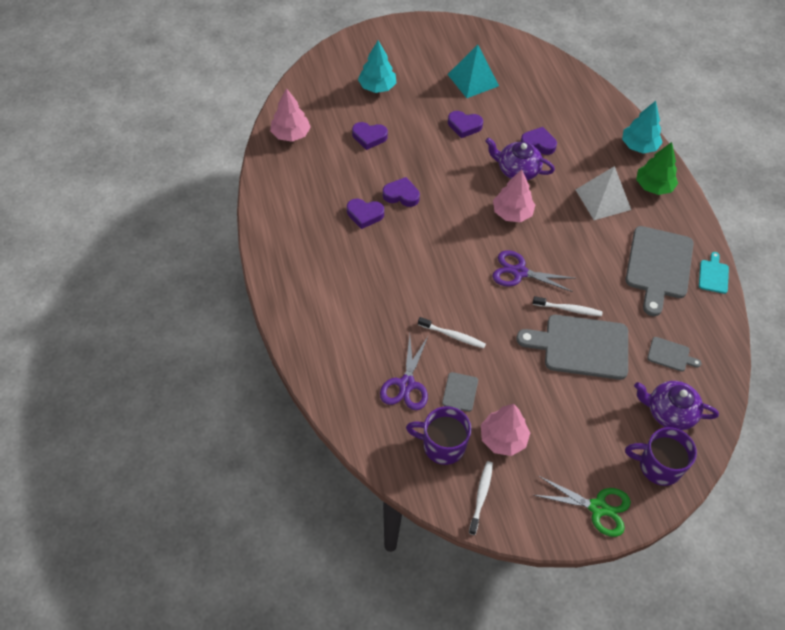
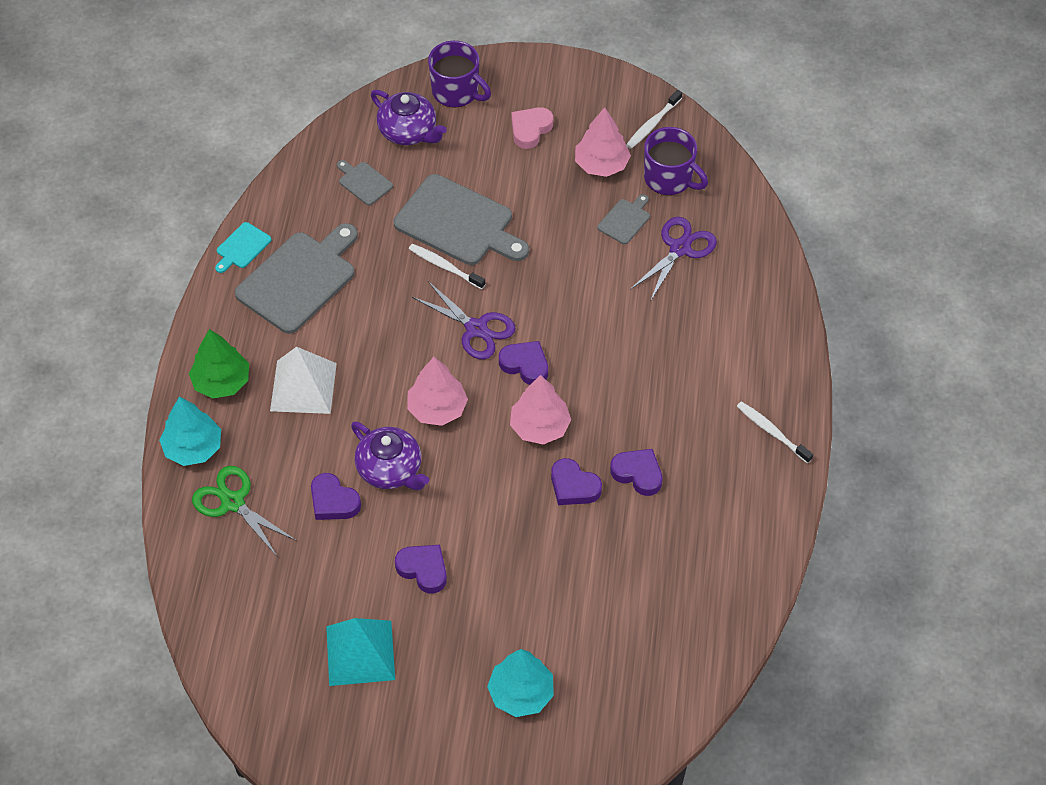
camera: 155 degrees left, 0 degrees up
(291, 134) = (694, 647): pink tree -> pink tree (539, 427)
(369, 137) = (576, 600): purple heart -> purple heart (525, 365)
(453, 336) = (600, 282): white toothbrush -> white toothbrush (772, 432)
(577, 451) = (530, 129): none -> pink heart
(598, 508) = (542, 79): green scissors -> green scissors (233, 502)

